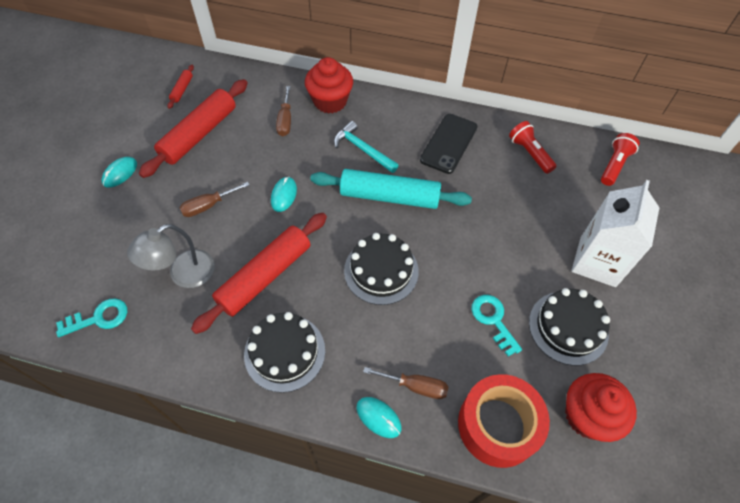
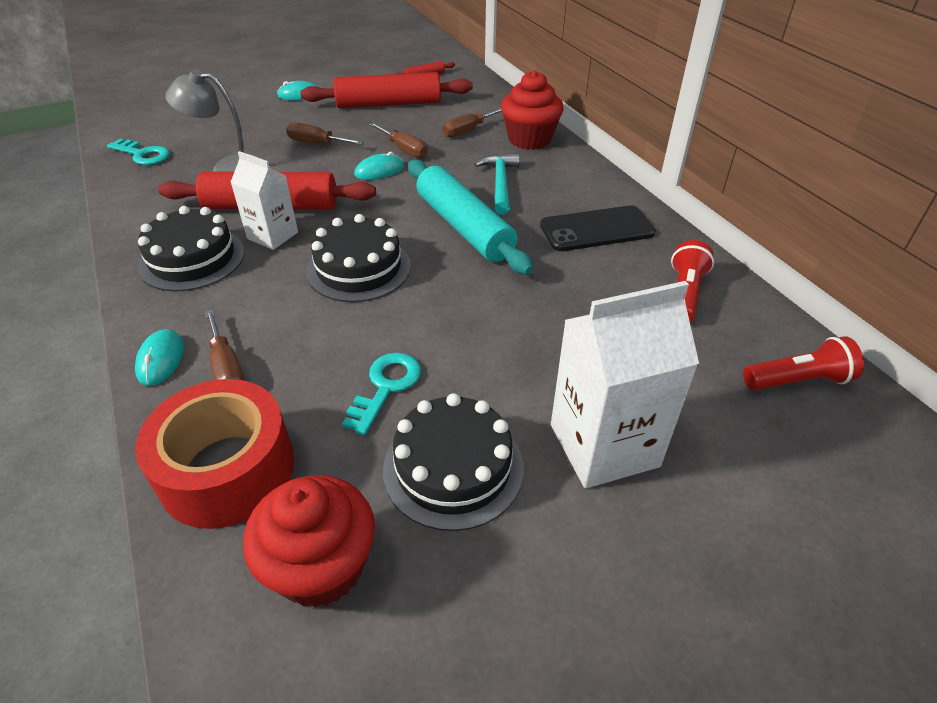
camera: 50 degrees right, 15 degrees down
(272, 166) = (404, 149): none -> brown screwdriver
(302, 294) = (272, 235): none -> white carton

